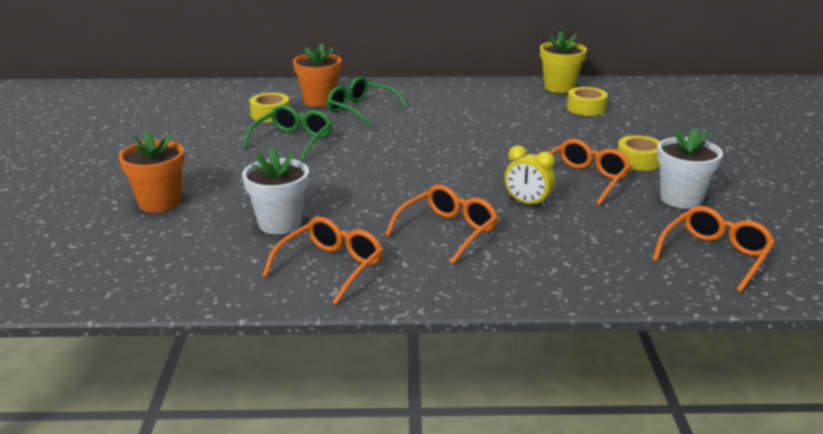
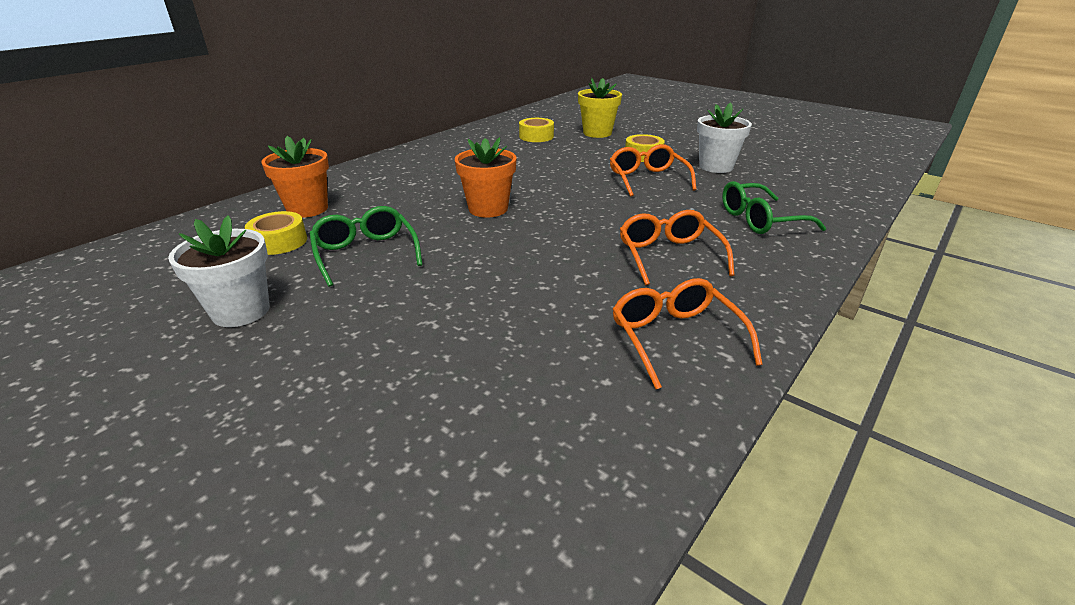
camera: 50 degrees left, 5 degrees up
(159, 202) = (358, 399): orange flower pot -> orange flower pot (488, 209)
(280, 223) = (542, 332): white flower pot -> white flower pot (241, 311)
(361, 110) = (371, 200): green glasses -> green glasses (760, 220)
(527, 203) = (659, 209): yellow clock -> none
(559, 87) = (487, 130): yellow flower pot -> yellow flower pot (597, 133)
(714, 256) = (807, 189): orange glasses -> none

